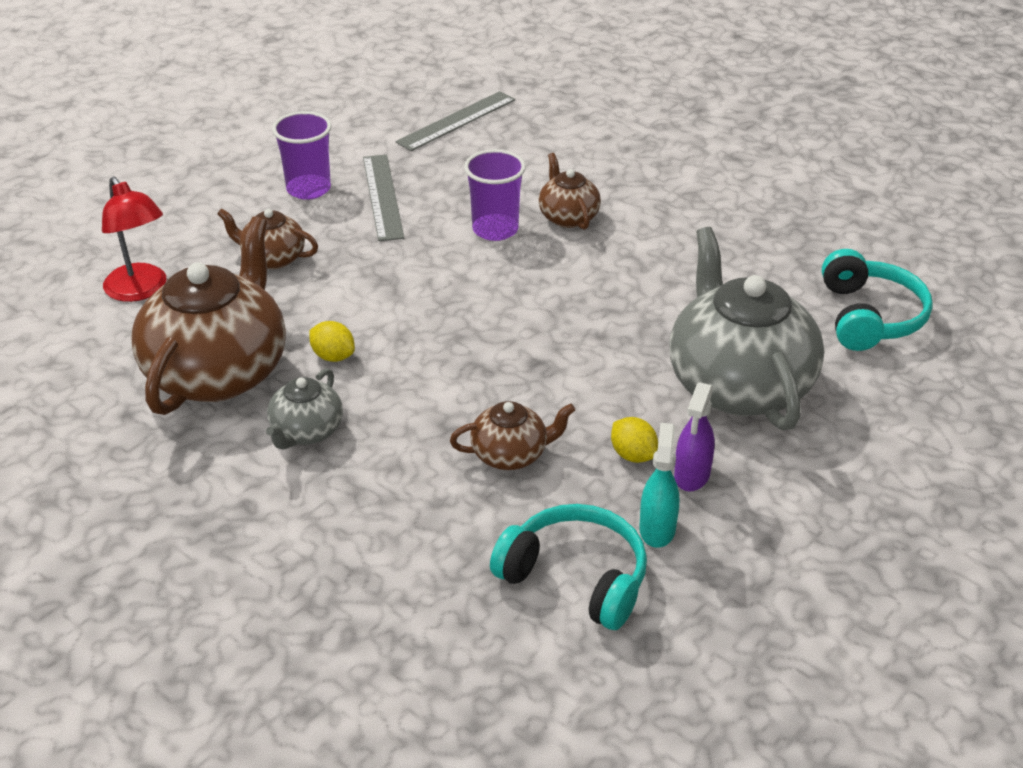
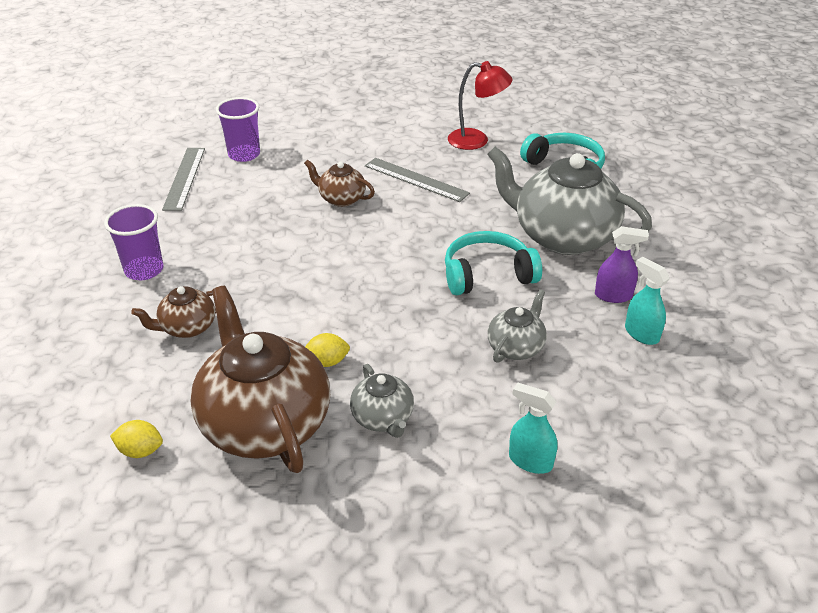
camera: 45 degrees left, 0 degrees up
(140, 290) = (117, 408): red lamp -> red lamp (477, 140)
(366, 553) = (530, 461): none -> turquoise spray bottle
(382, 197) = (205, 247): grey ruler -> grey ruler (416, 179)
(495, 229) = (309, 228): purple cup -> purple cup (244, 154)
(510, 455) = (516, 347): brown teapot -> grey teapot
(576, 577) = (647, 387): turquoise headphones -> turquoise headphones (487, 274)
(633, 455) = (572, 304): yellow lemon -> yellow lemon (140, 451)
(692, 475) = (613, 295): purple spray bottle -> purple spray bottle turned 60 degrees counterclockwise

